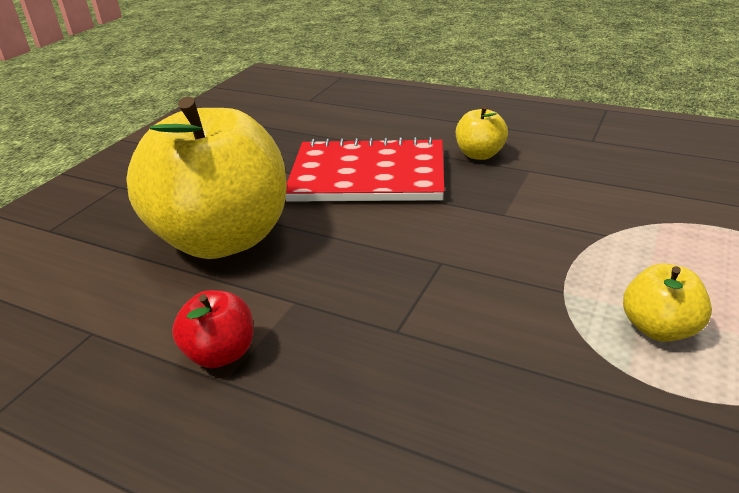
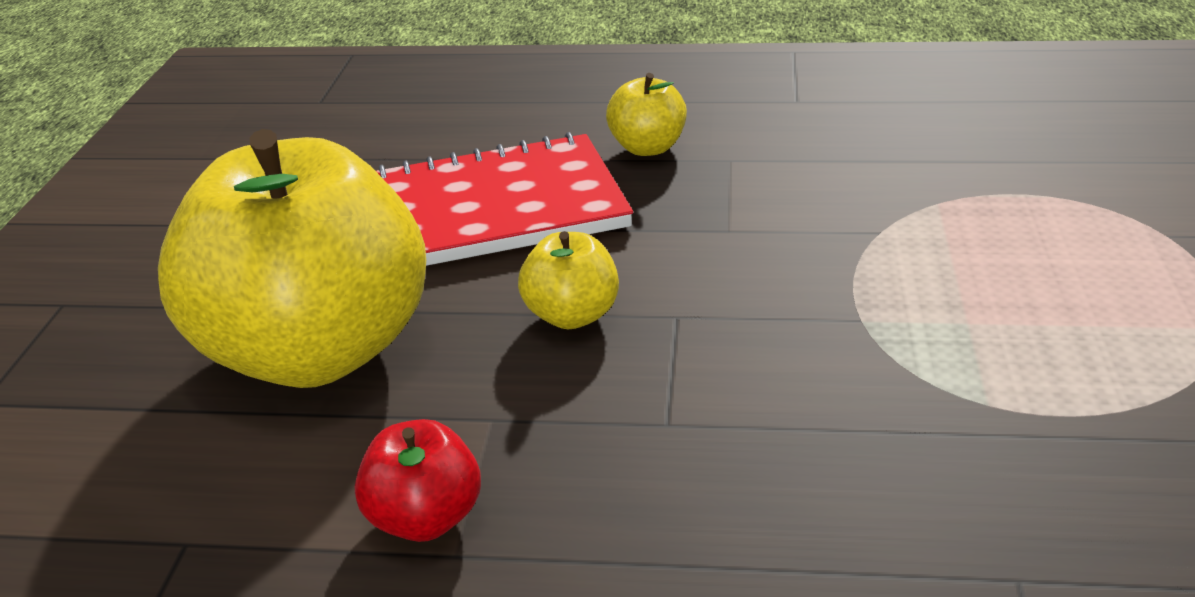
camera: 20 degrees left, 0 degrees up
(659, 328) = (1000, 340): yellow apple -> yellow apple (572, 315)

